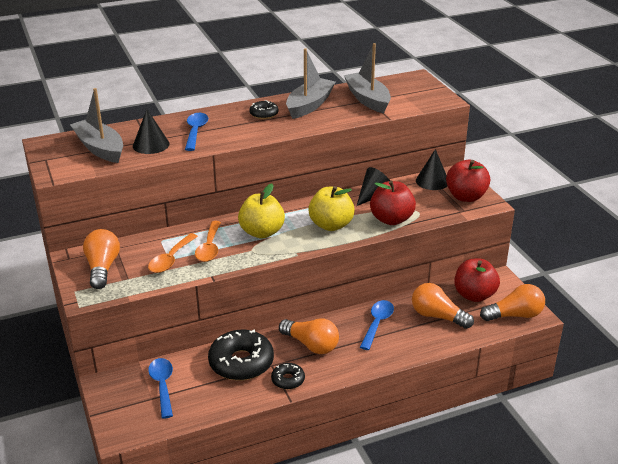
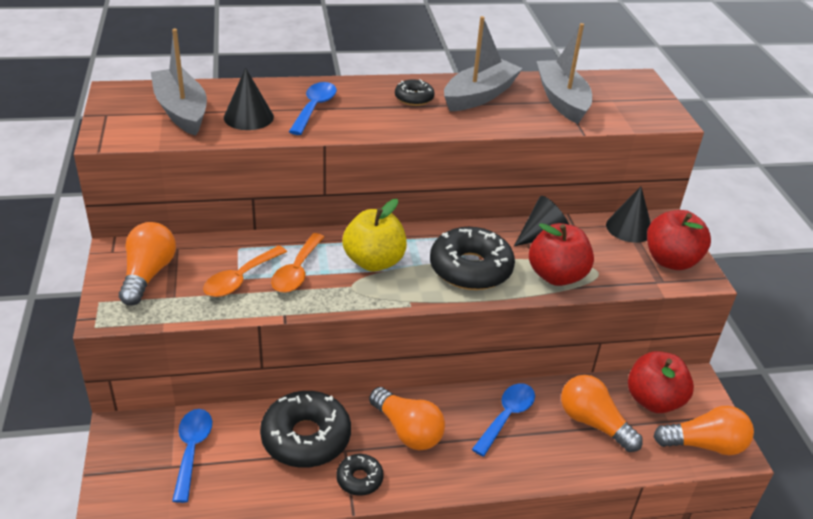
camera: 10 degrees right, 5 degrees up
(331, 225) = (470, 268): yellow apple -> black donut

